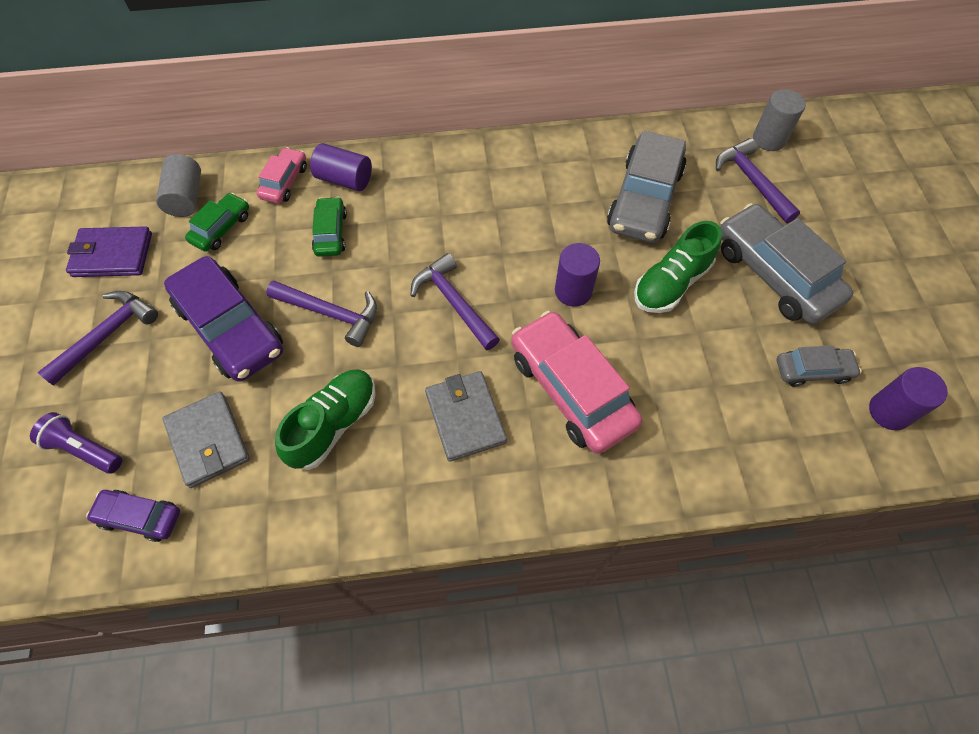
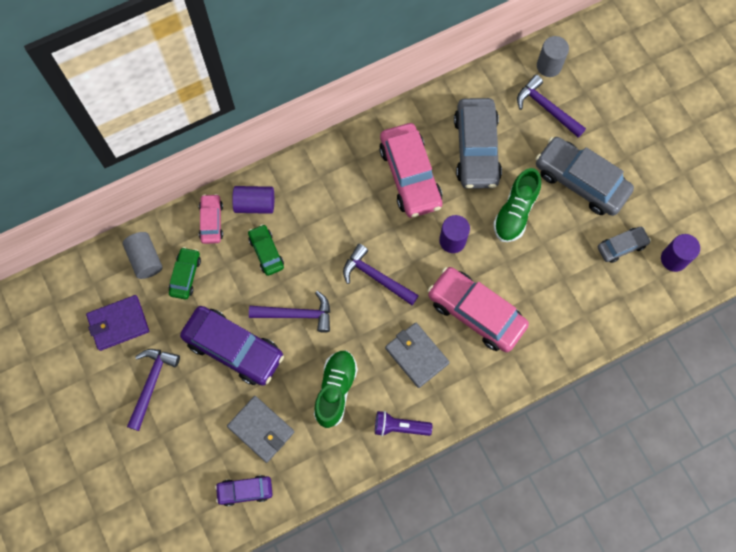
camera: 20 degrees left, 10 degrees up
(84, 449) = (184, 463): purple flashlight -> purple flashlight (400, 427)
(547, 203) = (410, 176): none -> pink car

